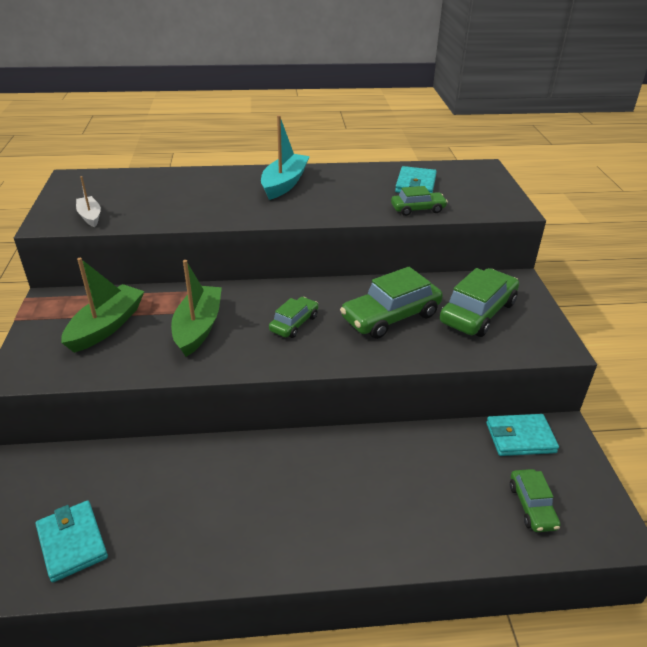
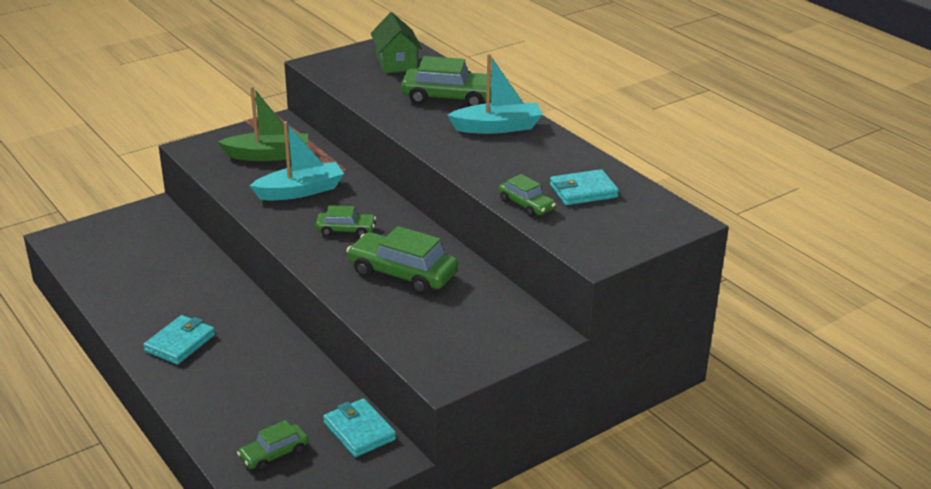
camera: 60 degrees right, 5 degrees down
(72, 543) = (103, 255): turquoise wallet -> turquoise wallet (180, 343)
(90, 216) = (341, 73): white boat -> none
(112, 188) = (396, 63): none -> green house
(198, 327) = (300, 191): green boat -> turquoise boat
(478, 312) = (457, 320): green car -> green car (449, 98)

